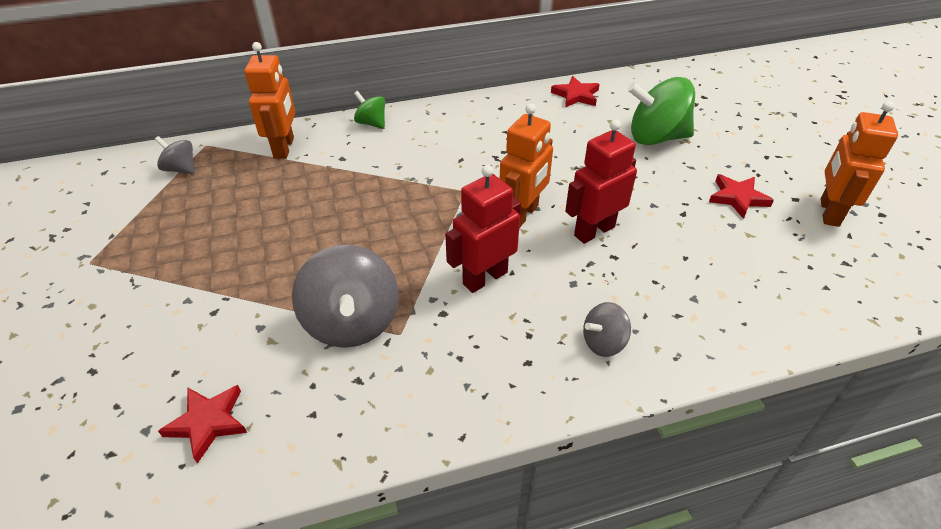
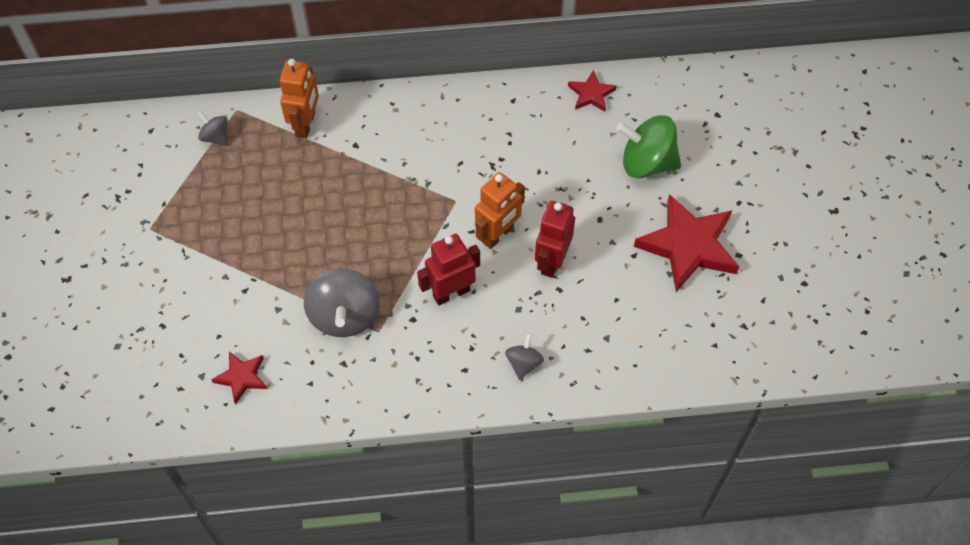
camera: 10 degrees right, 15 degrees up
(371, 123) = (387, 104): green spinning top -> none
(594, 231) = (551, 261): red robot -> red robot turned 45 degrees counterclockwise
(603, 342) = (524, 363): grey spinning top -> grey spinning top turned 120 degrees clockwise
(737, 198) = (688, 246): red star -> red star, size x2.00
(828, 212) = (759, 274): orange robot -> none

